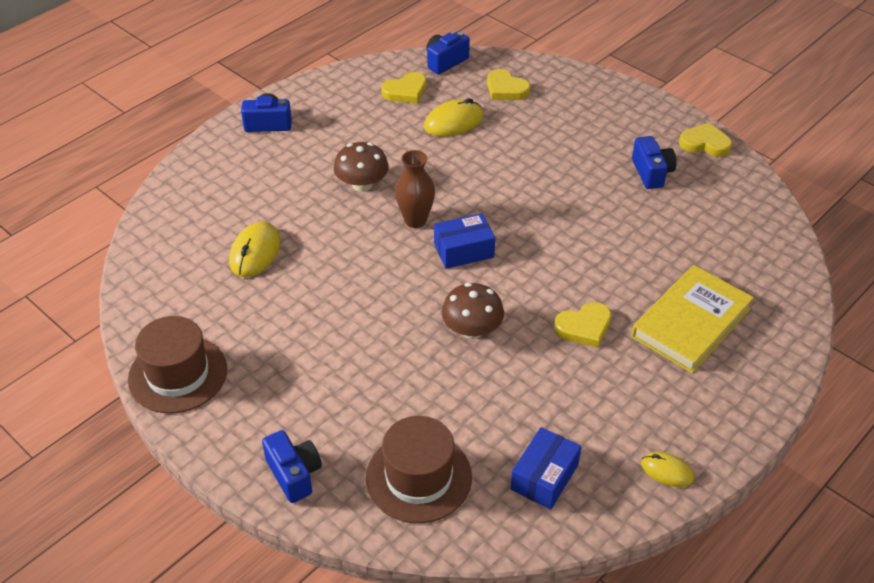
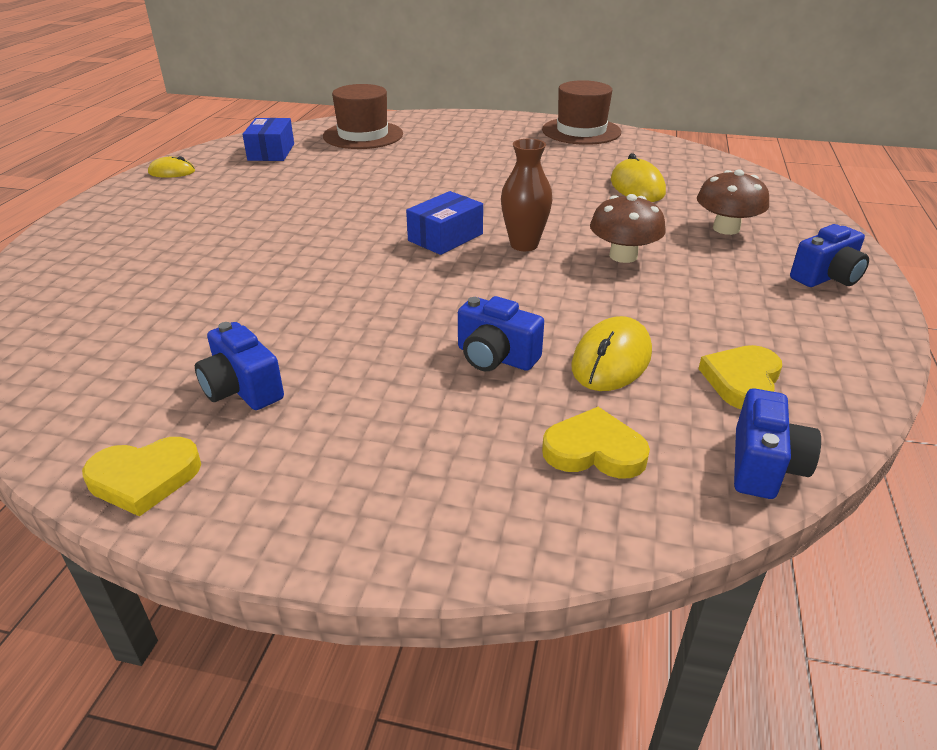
camera: 150 degrees right, 10 degrees down
(294, 474) = (446, 121): blue camera -> blue camera (495, 357)
(472, 330) = (385, 195): brown mushroom -> brown mushroom (726, 228)
(584, 327) = (276, 220): yellow heart -> none
(691, 323) = (157, 250): yellow book -> none

